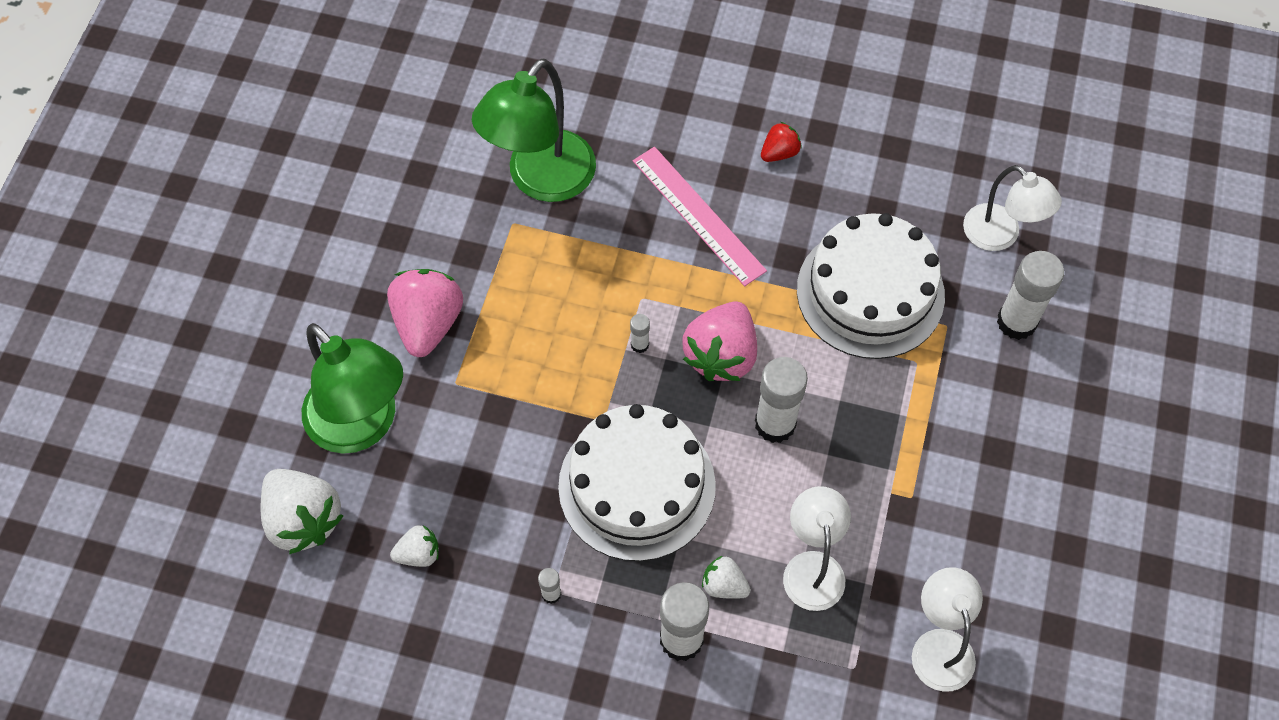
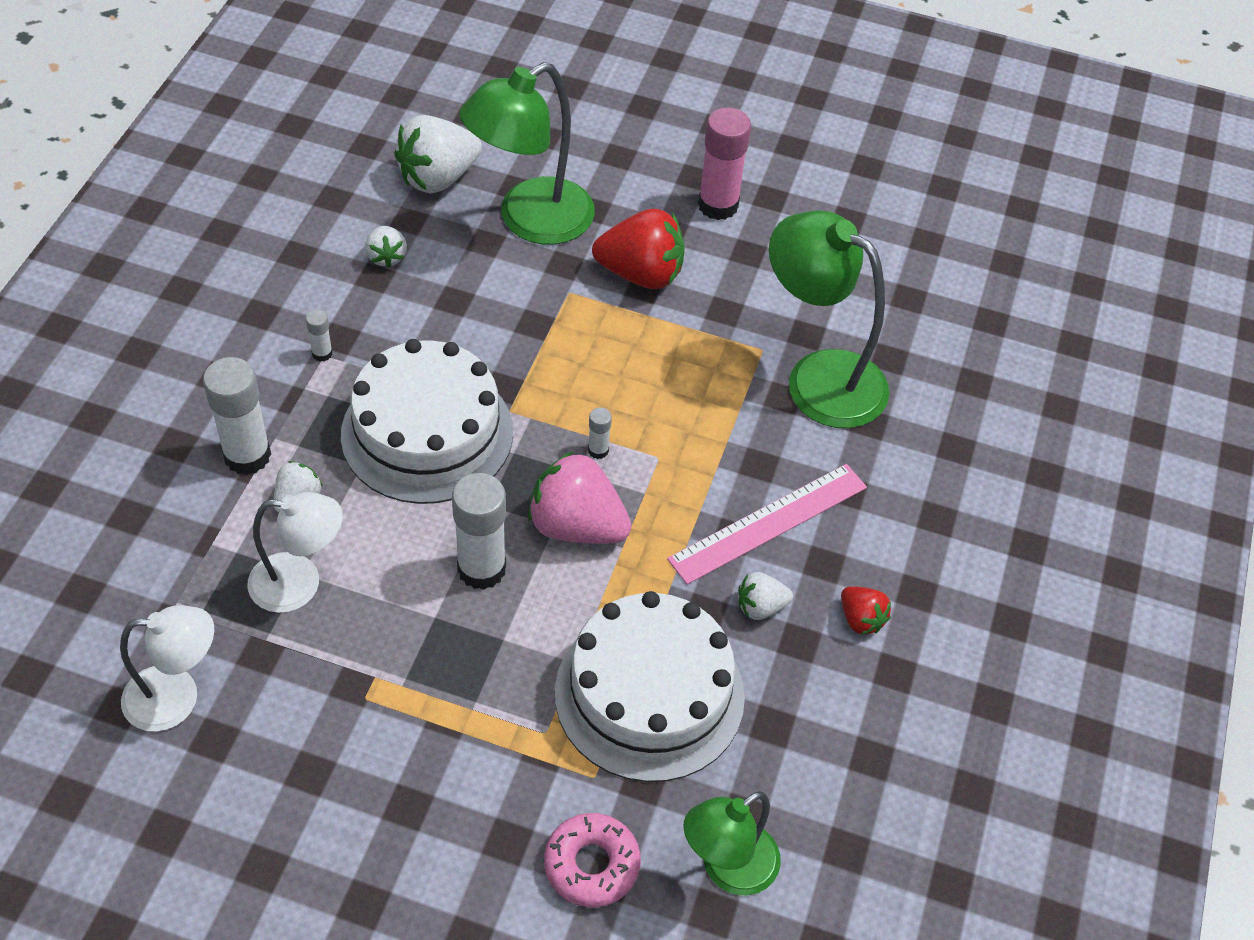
camera: 90 degrees right, 10 degrees down
(334, 263) = (718, 205): none -> pink glue stick
(428, 323) = (641, 274): pink strawberry -> red strawberry
(779, 219) = (760, 607): none -> white strawberry
(1000, 236) = (727, 868): white lamp -> green lamp
(1016, 322) = (591, 865): white glue stick -> pink donut

